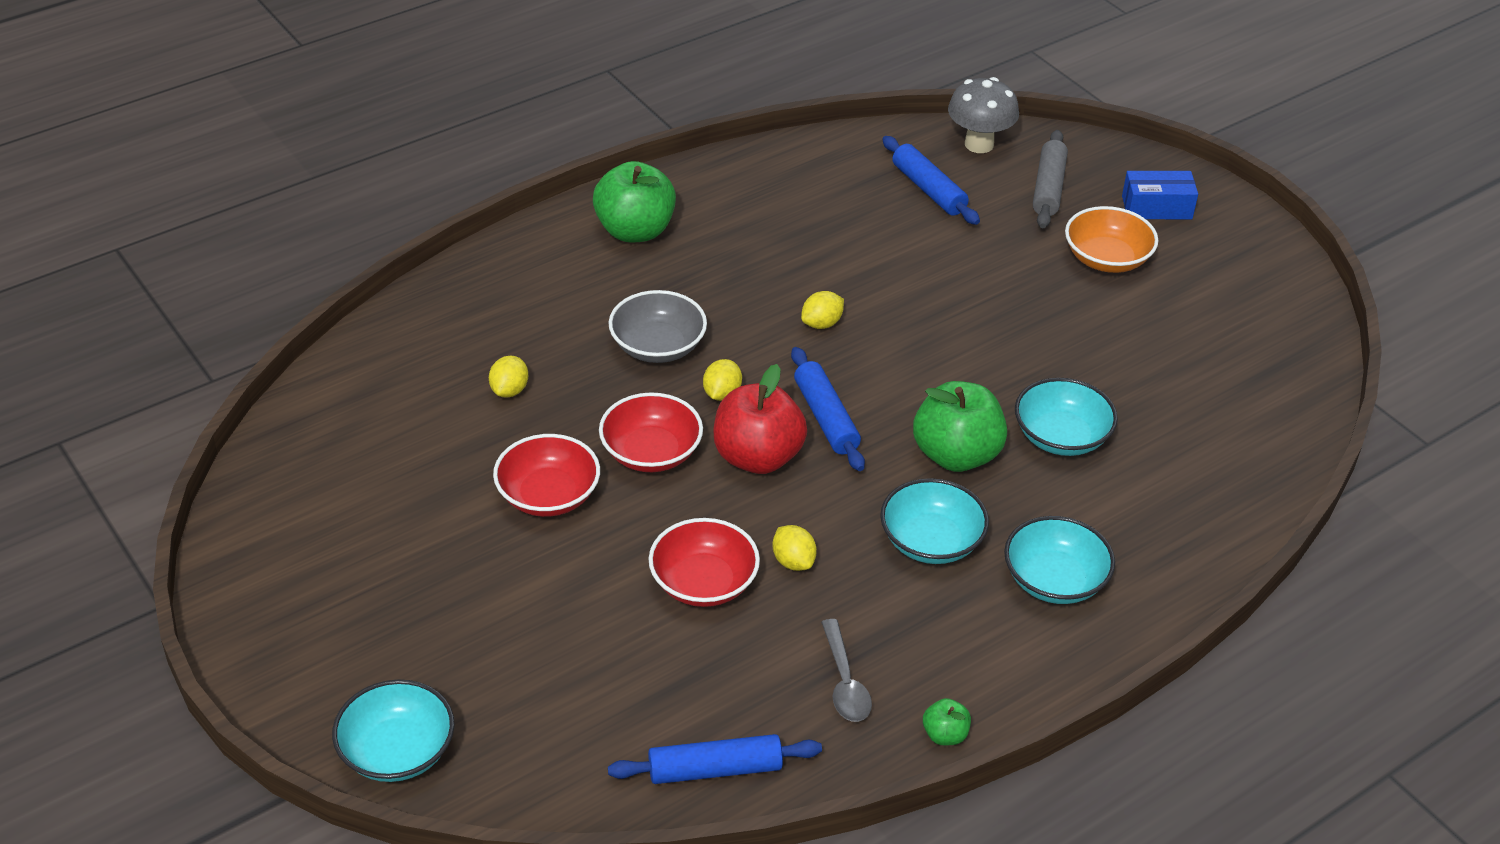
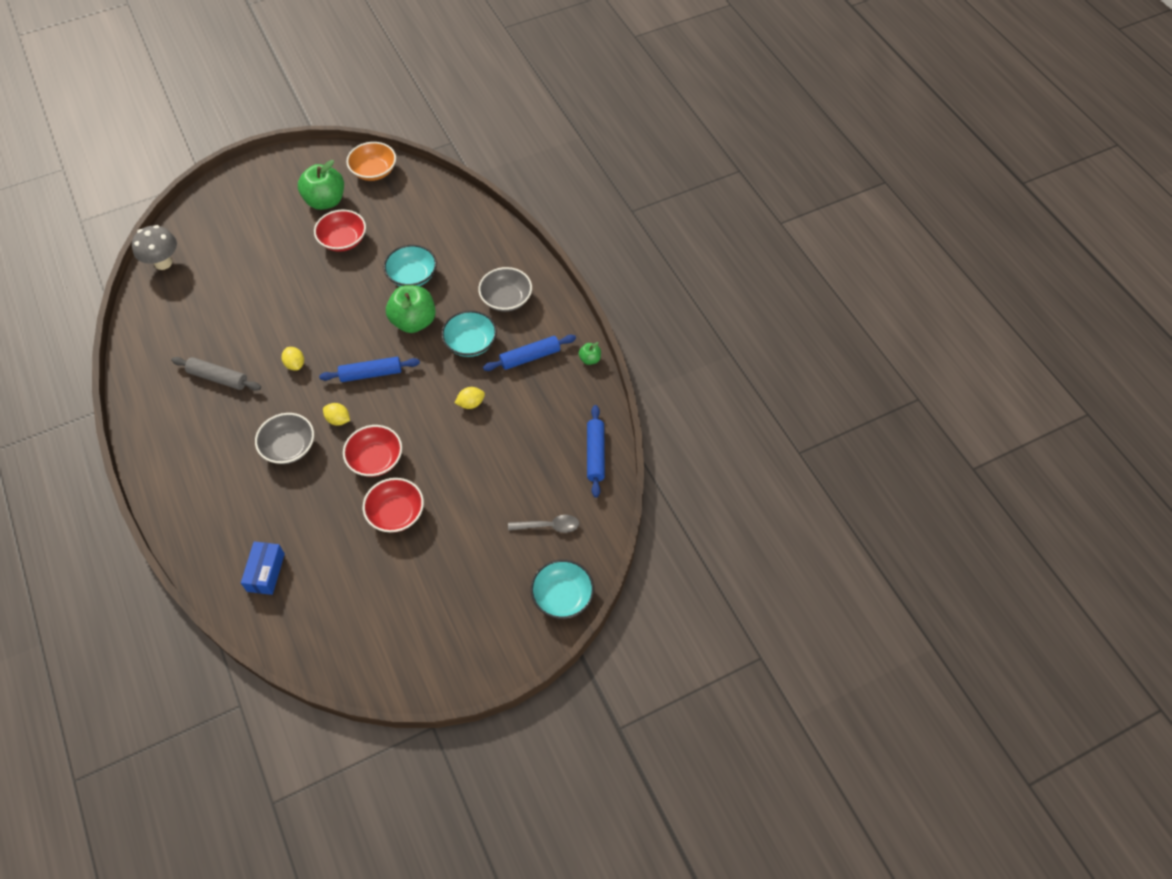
camera: 80 degrees left, 15 degrees up
(509, 390) = (304, 528): yellow lemon -> none
(635, 231) = (178, 448): green apple -> green apple (325, 201)
(703, 583) = (476, 445): red bowl -> red bowl (343, 240)
(757, 457) = (392, 409): red apple -> none
(844, 682) = (552, 393): grey spoon -> grey spoon (548, 526)
(928, 189) = (195, 294): blue rolling pin -> blue rolling pin (530, 357)
(1048, 188) = (216, 239): grey rolling pin -> grey rolling pin (218, 378)
(1054, 580) = (506, 299): turquoise bowl -> grey bowl
(1107, 259) = (284, 227): orange bowl -> orange bowl (374, 171)
(1156, 207) = (250, 197): blue box -> blue box (266, 572)

